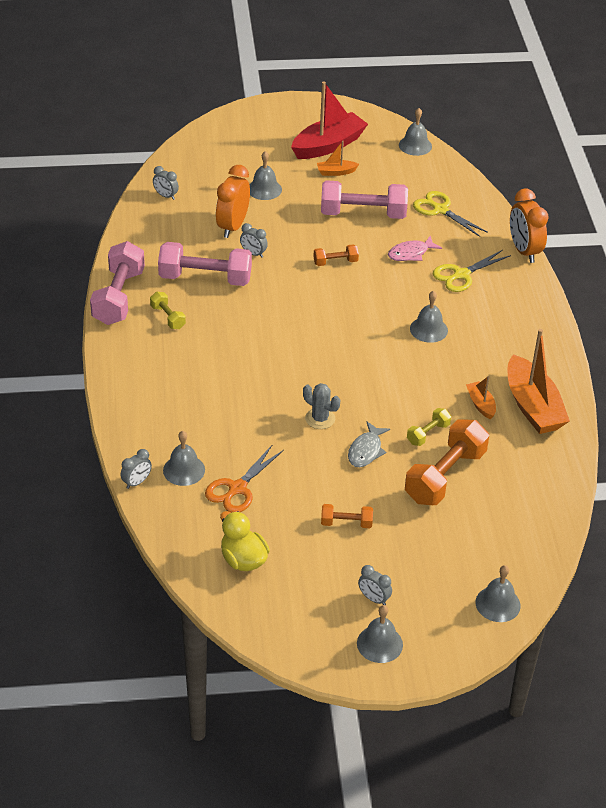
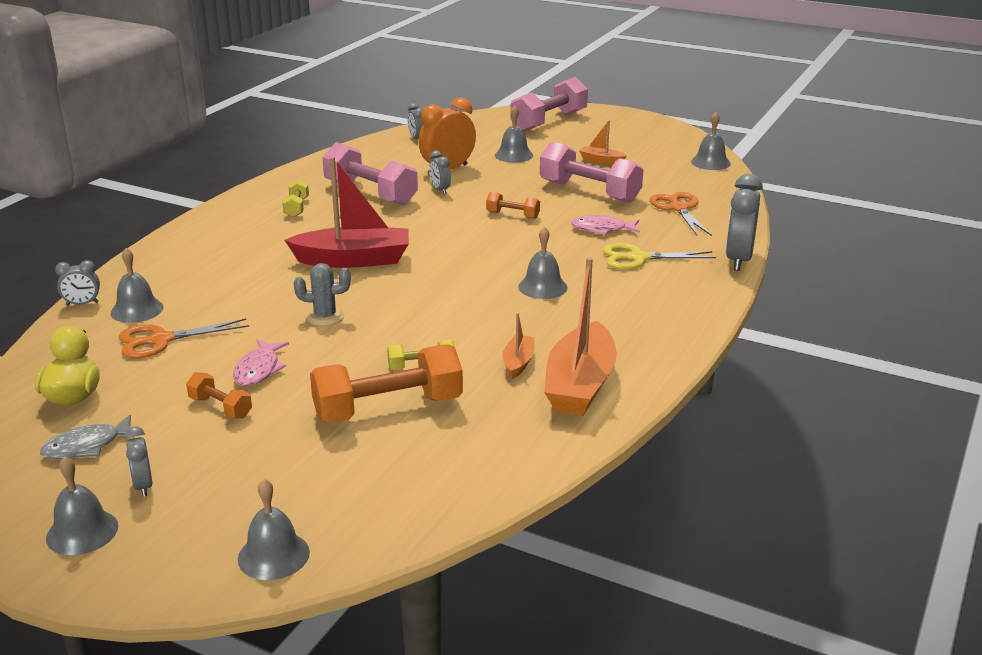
camera: 35 degrees right, 15 degrees down
(118, 297) = (276, 185): pink dumbbell -> pink dumbbell (549, 121)
(320, 418) = (325, 317): grey cactus -> grey cactus turned 75 degrees counterclockwise
(328, 145) = (618, 144): red boat -> red boat (353, 260)
(333, 483) = (259, 370): none -> pink fish
(366, 450) = (333, 357): grey fish -> grey fish (87, 446)
(440, 210) = (678, 208): yellow scissors -> orange scissors
(524, 251) = (738, 260): orange clock -> grey clock

